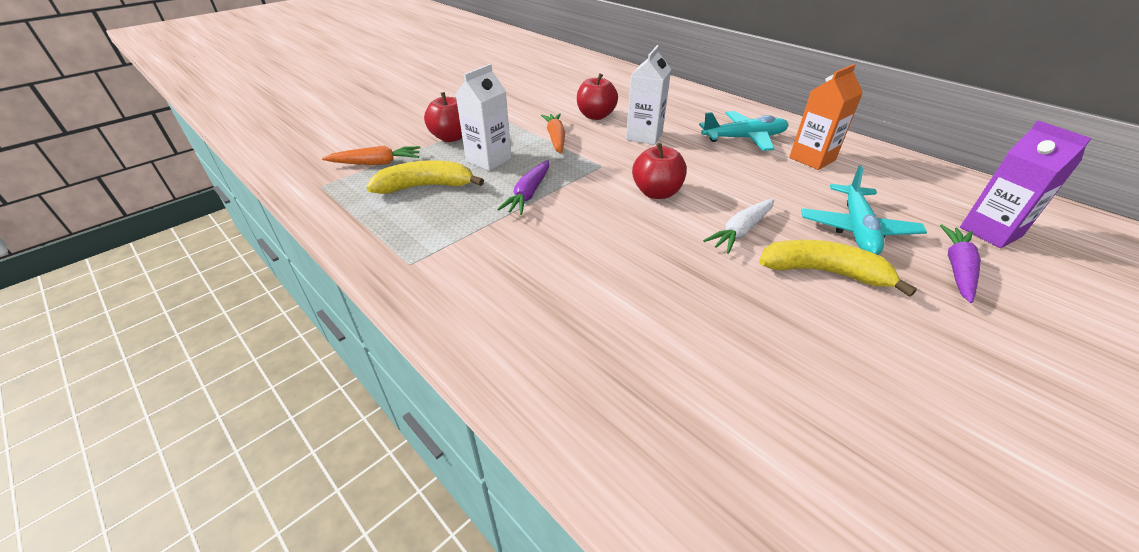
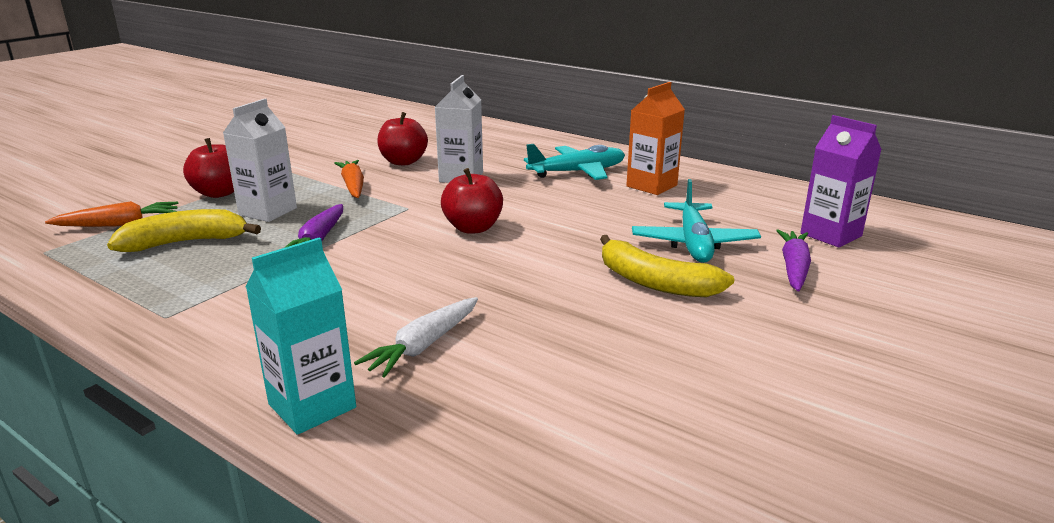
camera: 10 degrees left, 15 degrees down
(526, 379) = (312, 406): none -> turquoise carton
(741, 231) = (567, 255): white carrot -> white carrot (423, 345)
(823, 272) = (654, 282): yellow banana -> yellow banana turned 150 degrees counterclockwise

